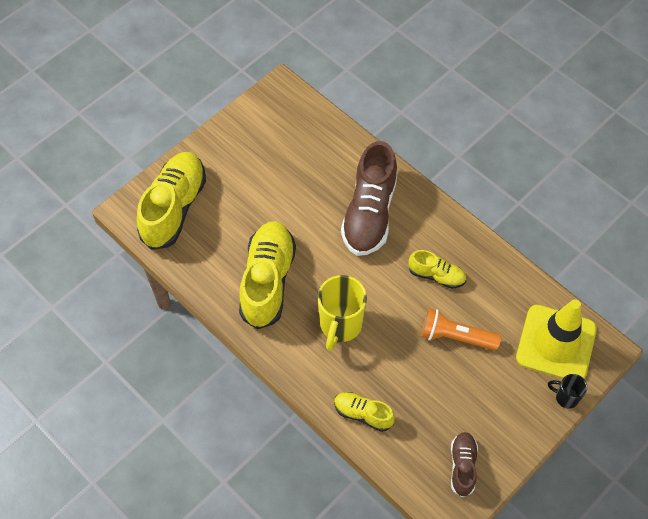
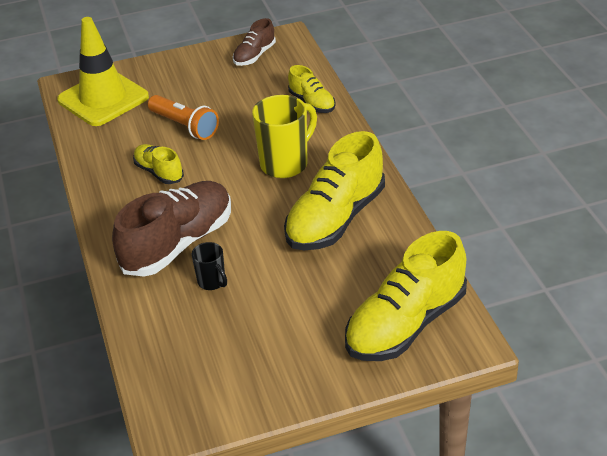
camera: 150 degrees left, 20 degrees down
(565, 397) = (132, 68): black mug -> black mug (212, 282)

